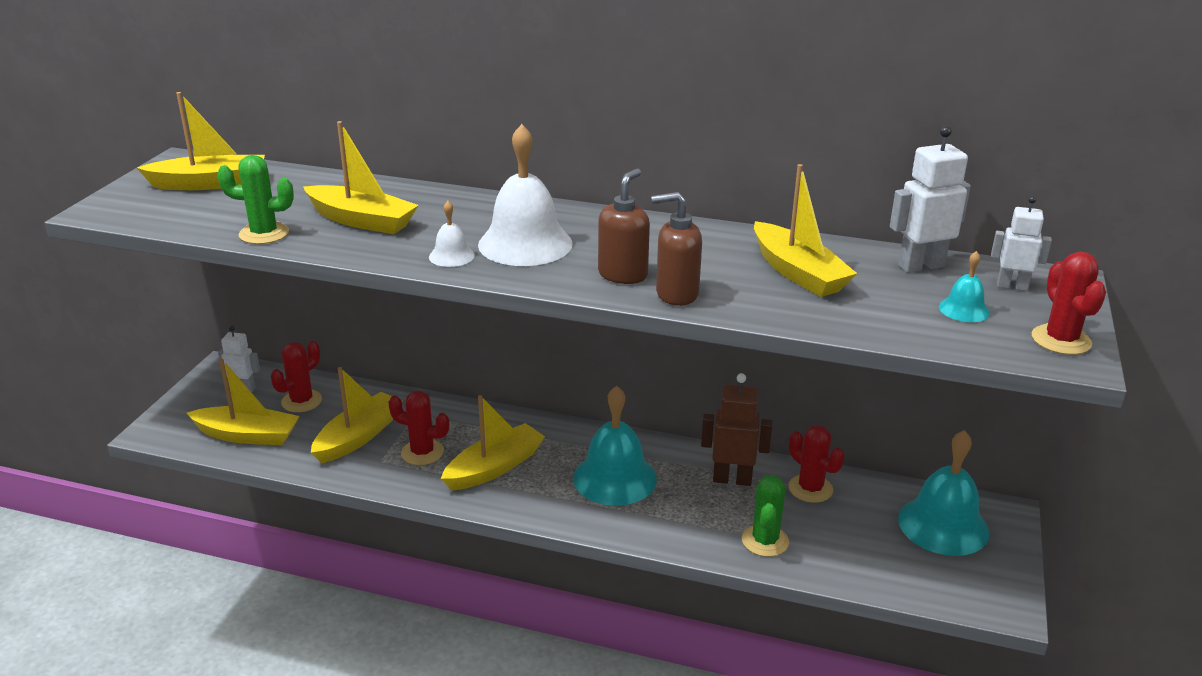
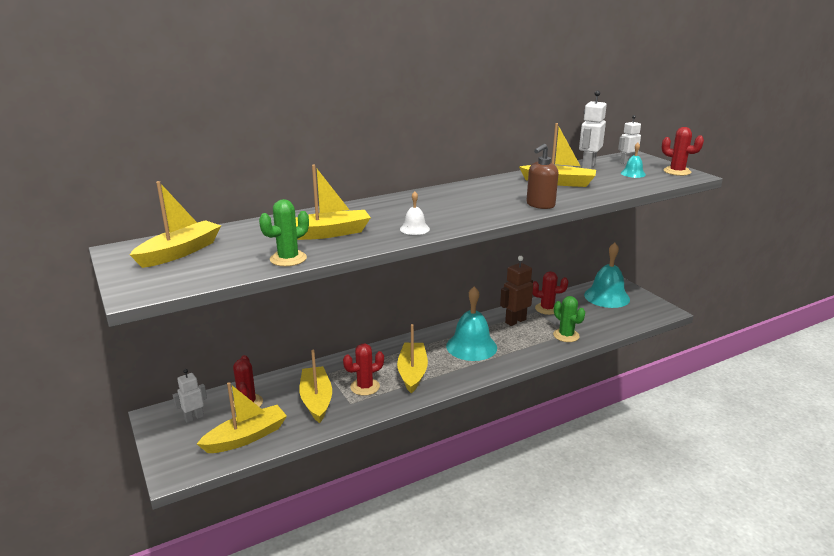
camera: 45 degrees left, 5 degrees down
(525, 244) = (433, 212): white bell -> none
(623, 275) = (503, 207): brown soap dispenser -> none

